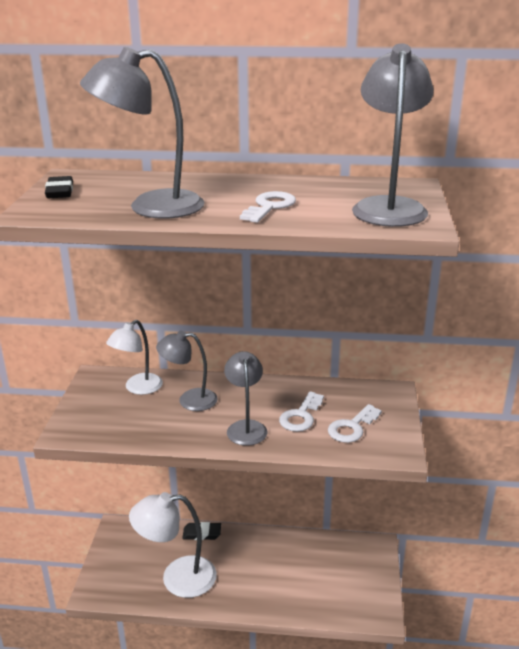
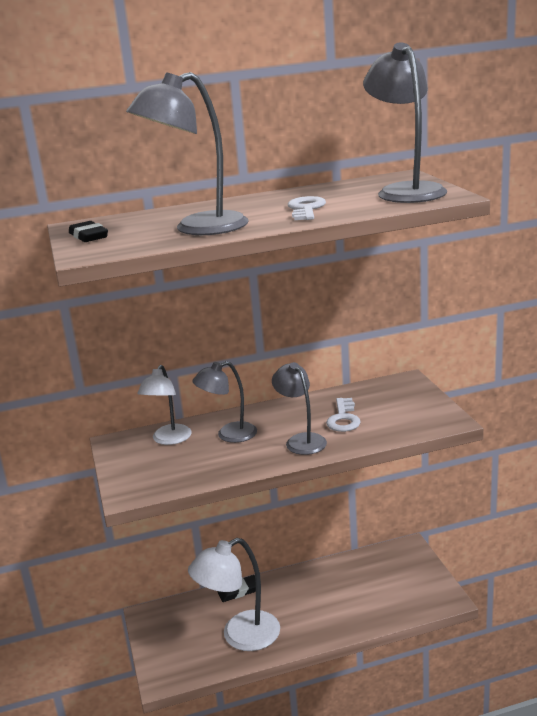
camera: 20 degrees left, 5 degrees down
(352, 427) = (395, 415): white key -> none

